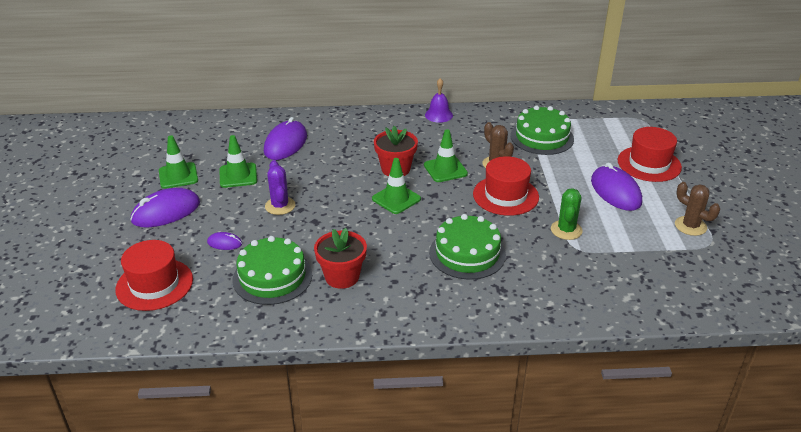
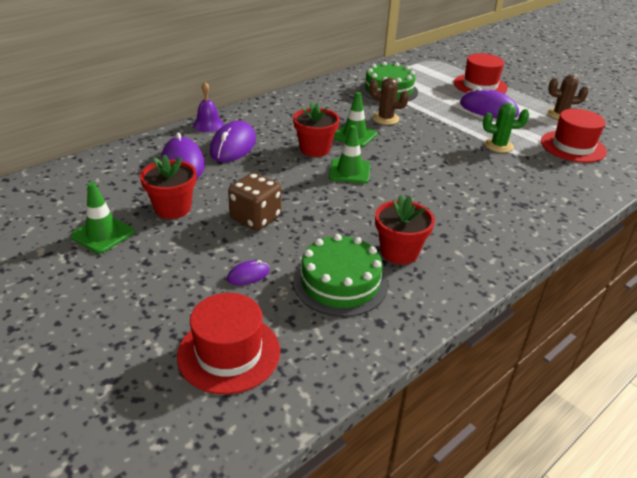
camera: 40 degrees left, 0 degrees up
(166, 212) = (138, 274): purple mouse -> purple mouse (233, 146)
(238, 175) = (173, 208): green traffic cone -> red flower pot
(280, 206) = (255, 218): purple cactus -> brown dice
(439, 115) = (289, 98): purple bell -> purple bell (208, 124)
(467, 253) = (462, 189): green cake -> none
(505, 195) = (425, 138): red hat -> red hat (573, 146)
(566, 230) = (498, 145): green cactus -> green cactus turned 60 degrees counterclockwise

